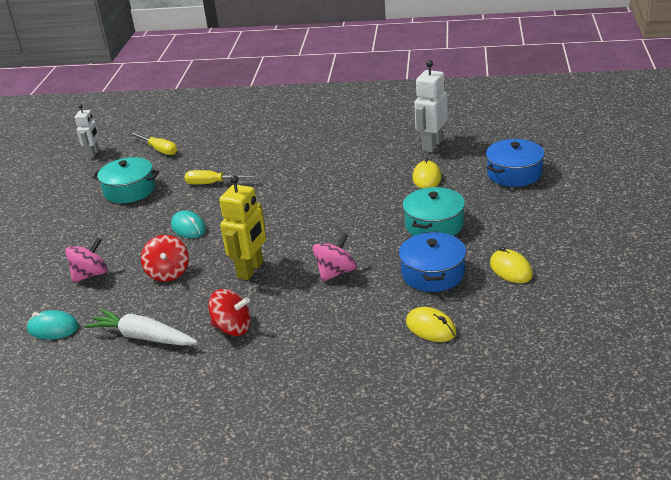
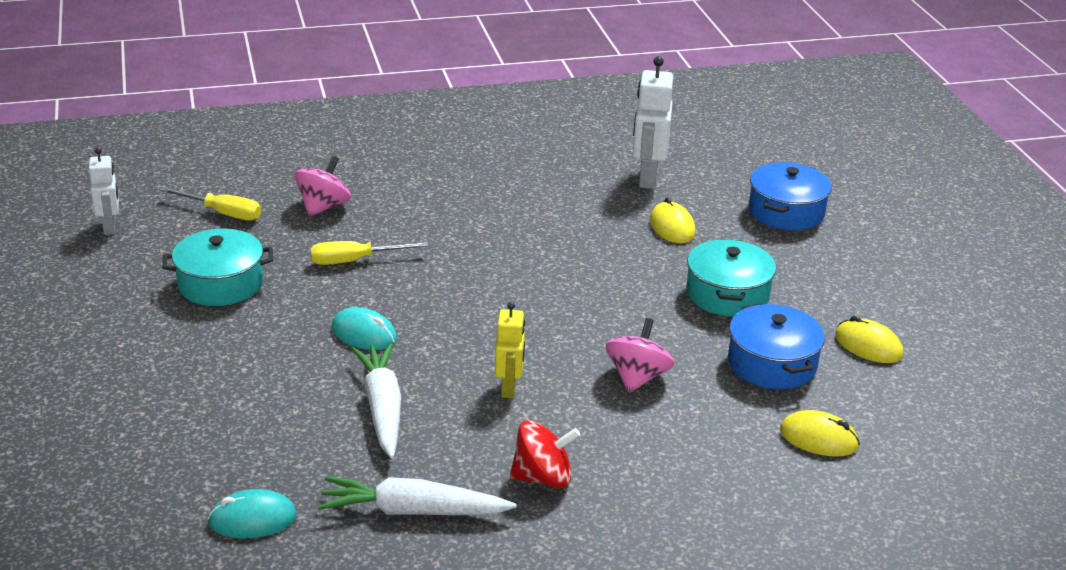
camera: 25 degrees left, 0 degrees up
(91, 275) = (254, 426): pink spinning top -> pink spinning top (323, 207)
(168, 273) = (382, 408): red spinning top -> white carrot
(251, 270) = (509, 388): yellow robot -> yellow robot, size x0.63

